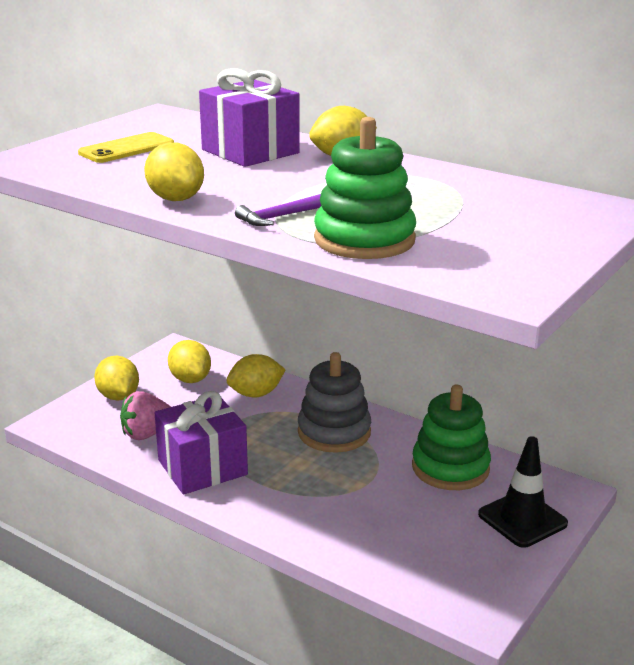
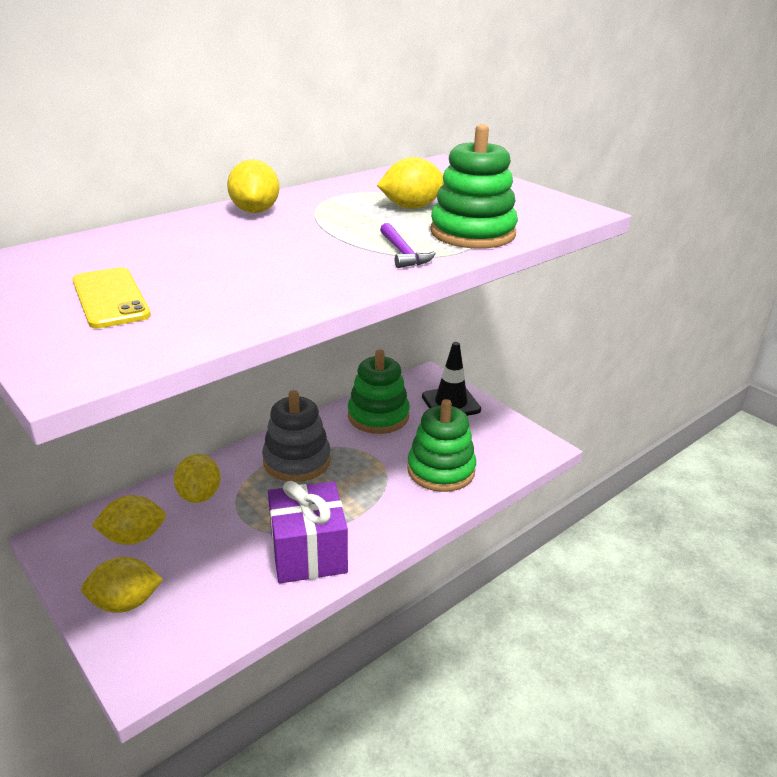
camera: 75 degrees left, 5 degrees up
(147, 434) = (223, 586): pink strawberry -> none
(176, 199) = (321, 289): yellow lemon -> yellow lemon (411, 207)
(250, 151) = (197, 242): purple gift -> none
(373, 530) = (441, 470): none -> green stacking toy

